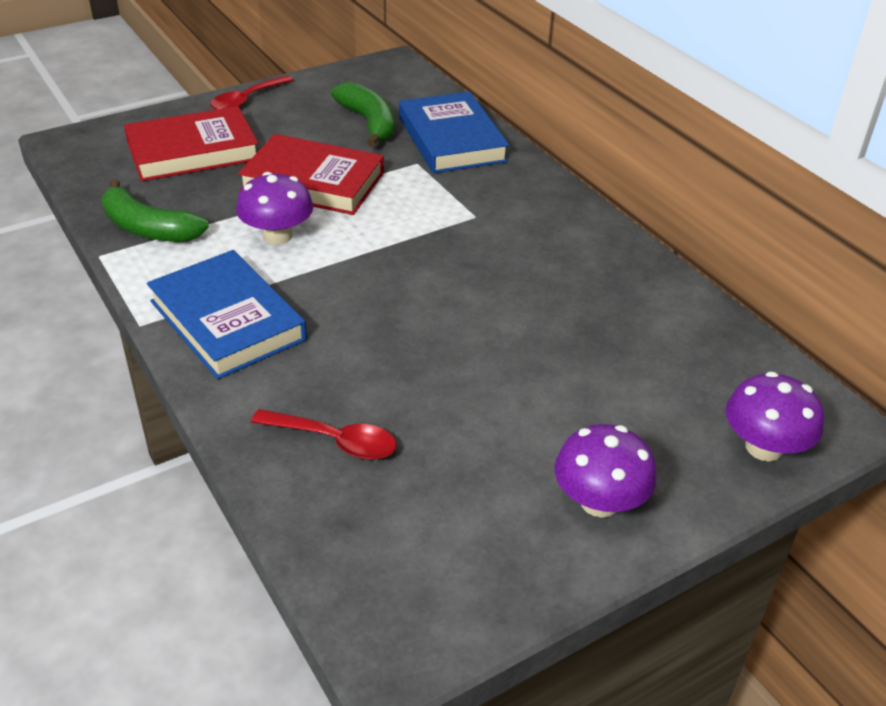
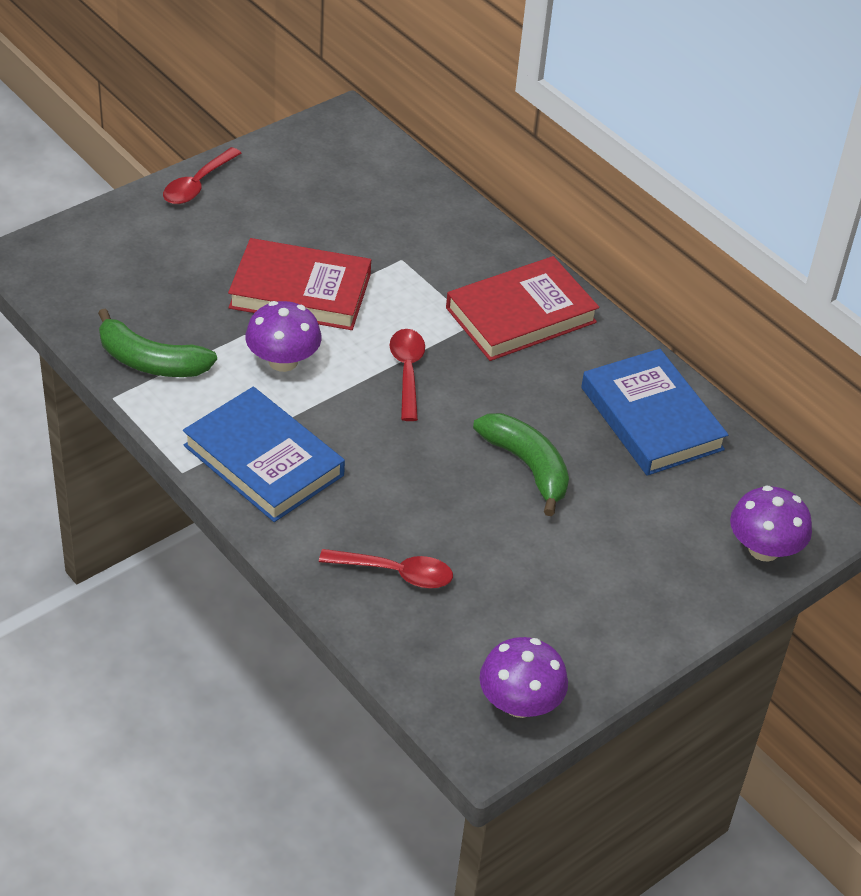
camera: 10 degrees left, 5 degrees up
(193, 151) = (162, 259): red book -> red book (521, 315)
(369, 123) = (339, 208): green banana -> green banana (527, 466)
(398, 252) = (407, 371): none -> red spoon
(451, 139) = (431, 225): blue book -> blue book (651, 418)
(599, 502) = (630, 609): purple mushroom -> purple mushroom (520, 703)

